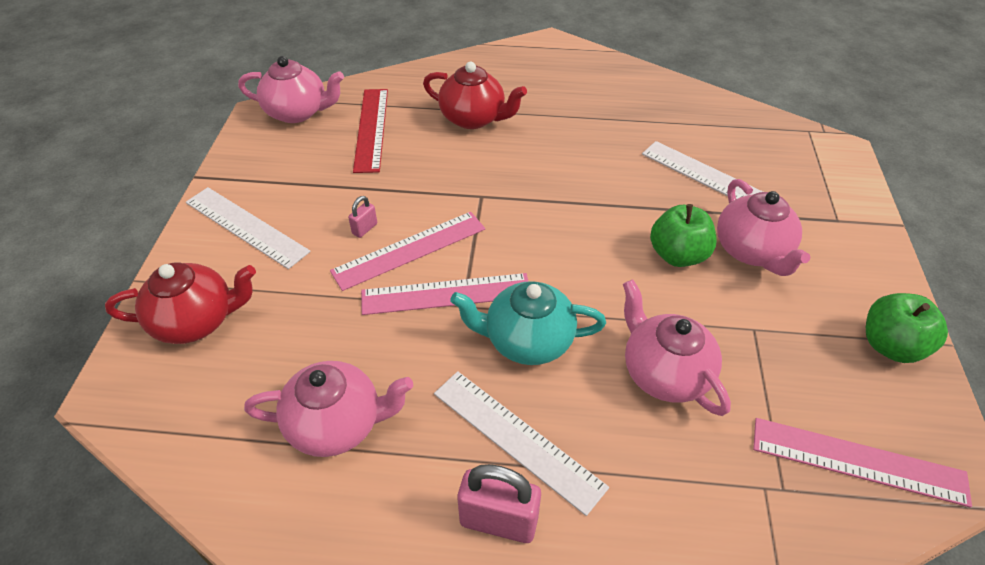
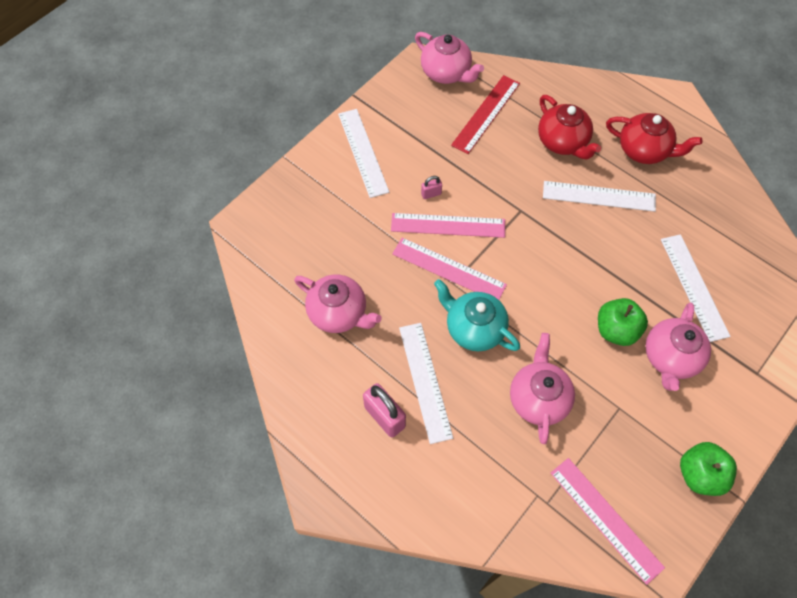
camera: 35 degrees right, 15 degrees up
(196, 321) = (302, 204): red teapot -> red teapot (644, 150)
(550, 146) = (599, 196): none -> white ruler

